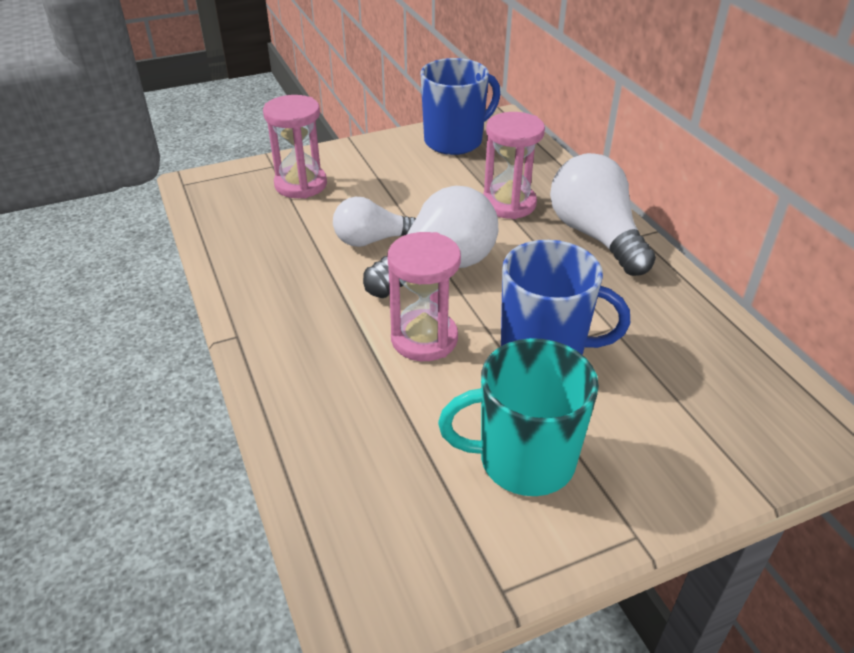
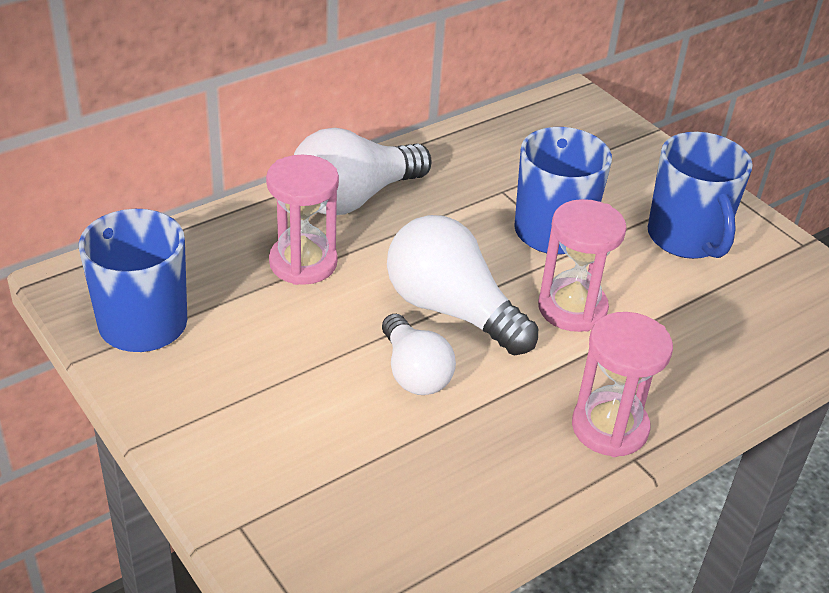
camera: 105 degrees left, 0 degrees up
(301, 185) = (294, 475): pink hourglass -> pink hourglass (609, 427)
(524, 460) = (686, 238): turquoise mug -> blue mug

